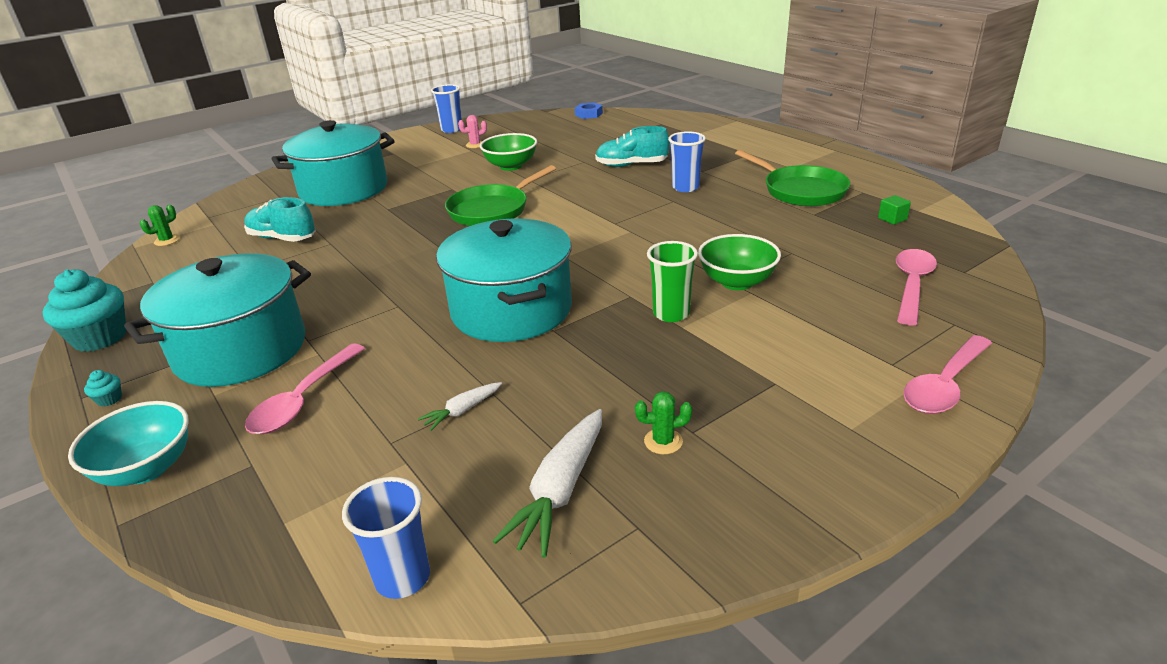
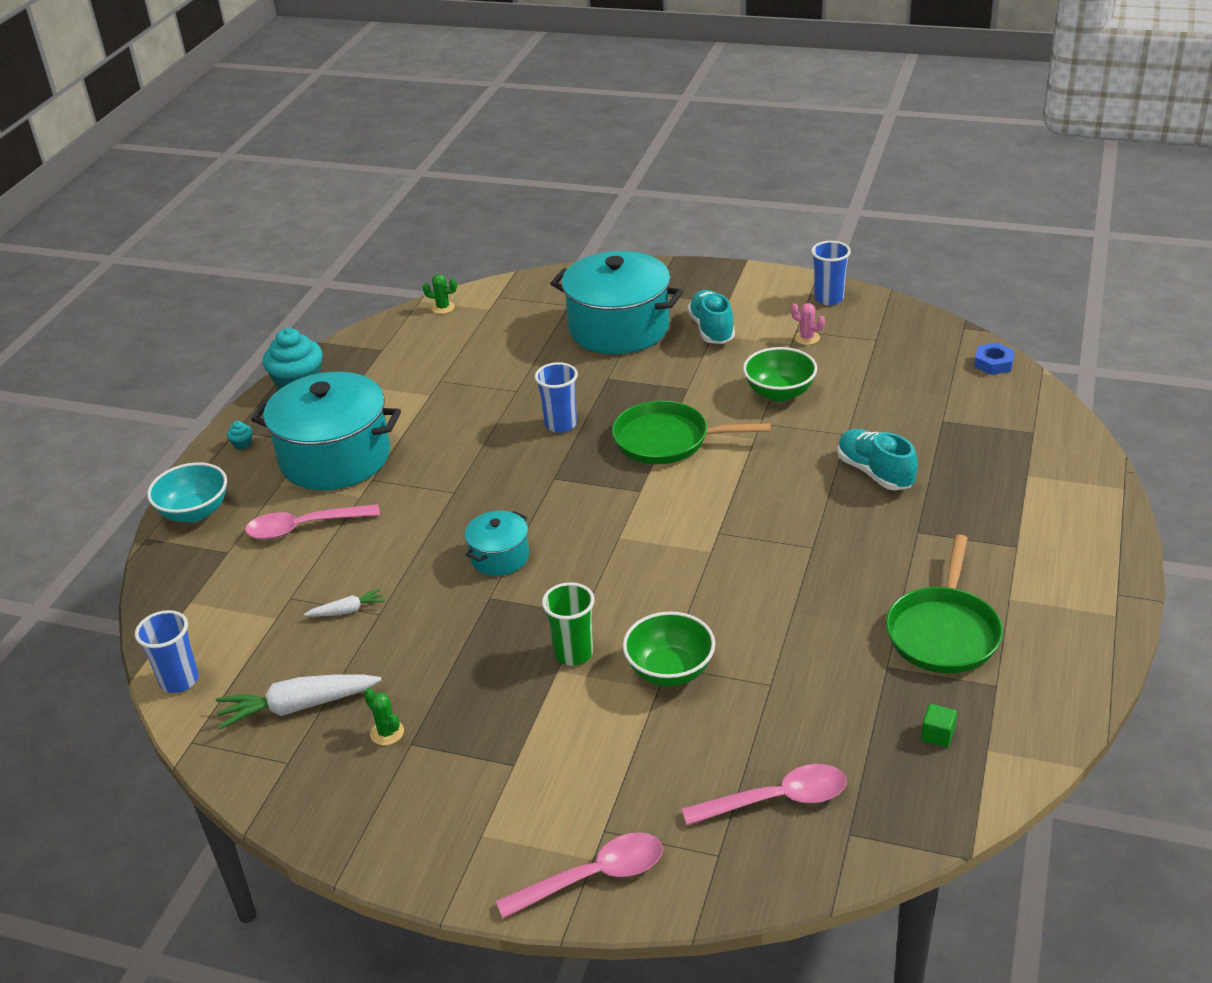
camera: 55 degrees right, 5 degrees up
(282, 238) = (500, 360): turquoise shoe -> turquoise shoe (711, 329)
(462, 411) = (347, 610): white carrot -> white carrot turned 150 degrees clockwise
(511, 310) = (499, 557): turquoise pot -> turquoise pot, size x0.49
(685, 187) = (857, 540): blue cup -> blue cup (561, 424)
(945, 385) = (594, 876): pink spoon -> pink spoon turned 150 degrees clockwise

